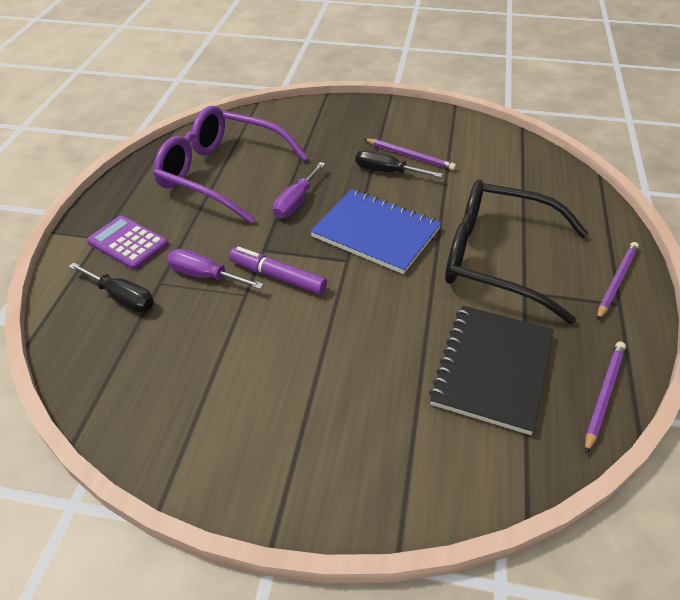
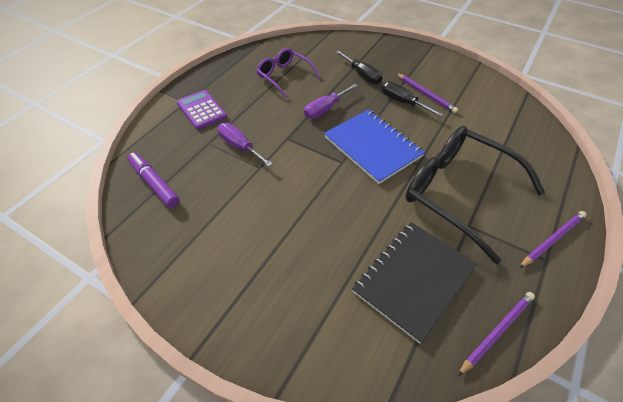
camera: 20 degrees right, 5 degrees up
(122, 298) = (180, 147): black screwdriver -> black screwdriver (362, 75)
(222, 174) = (284, 76): purple glasses -> purple glasses, size x0.56
(277, 277) = (287, 161): purple marker -> purple marker (154, 183)

